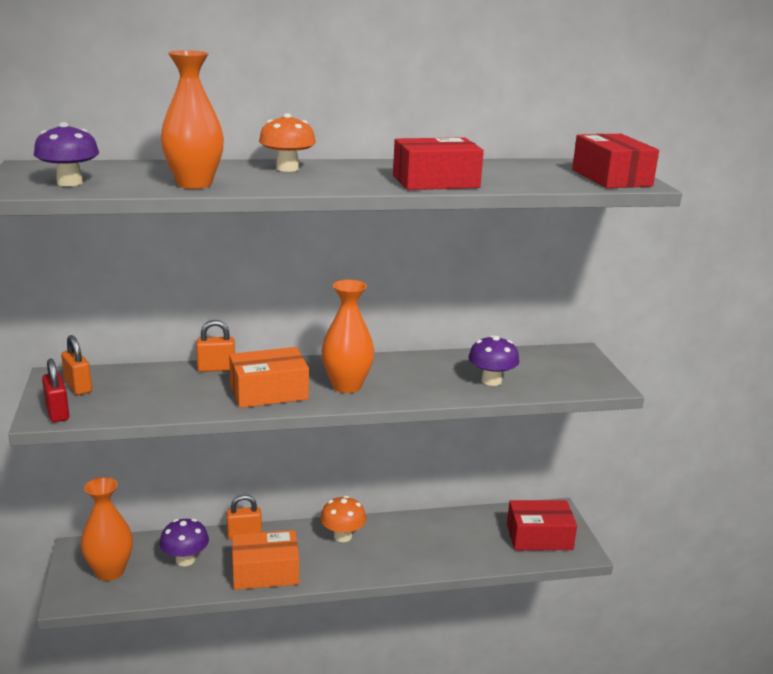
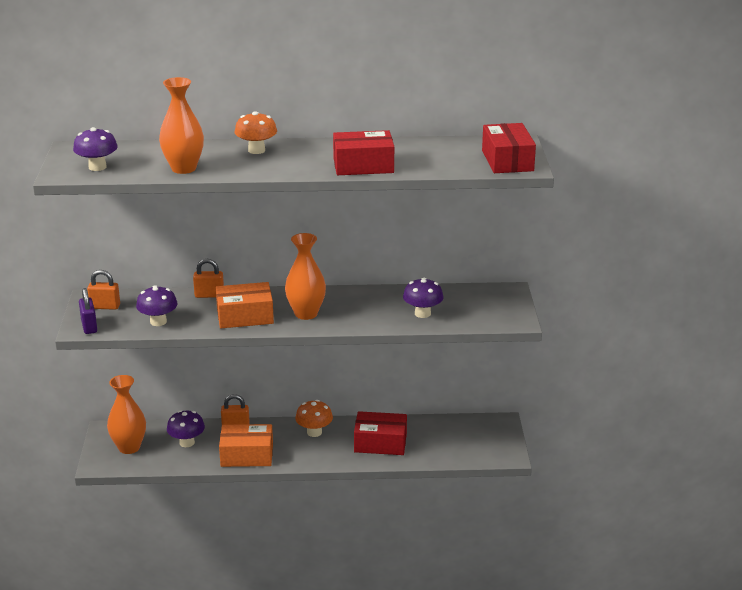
camera: 10 degrees right, 5 degrees up
(57, 413) = (89, 327): red padlock -> purple padlock
(78, 387) = (105, 307): orange padlock -> orange padlock turned 60 degrees counterclockwise
(153, 403) = (158, 322): none -> purple mushroom
(539, 537) = (477, 442): red box -> red box (380, 443)

